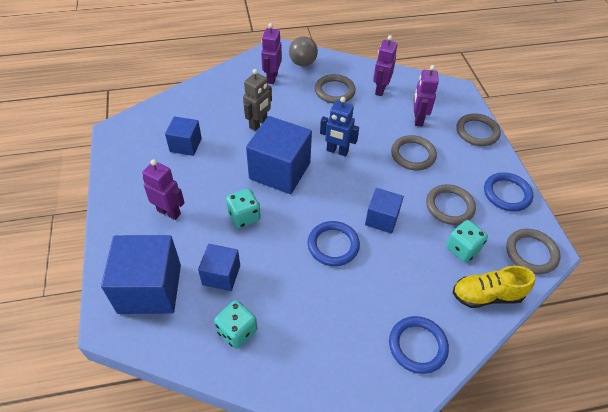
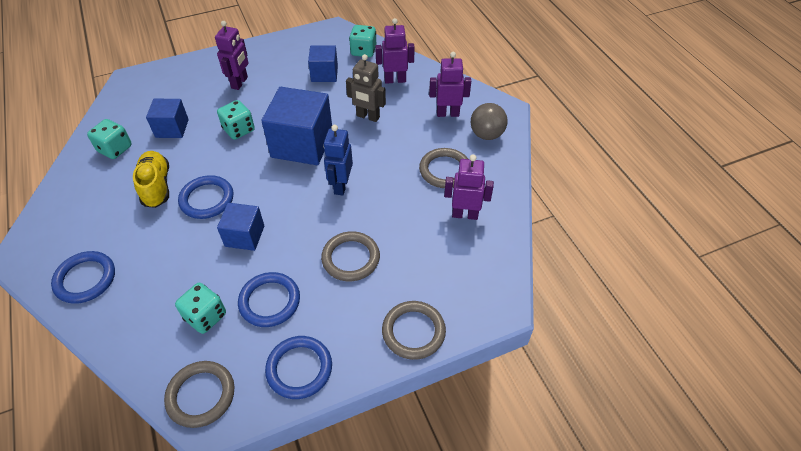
camera: 80 degrees right, 0 degrees up
(150, 288) = (159, 91): blue cube -> none
(164, 114) = (363, 51): none -> turquoise dice
(418, 119) = (419, 260): purple robot -> purple robot (395, 80)
(449, 206) = (269, 301): grey ring -> blue ring
(486, 295) = (140, 342): yellow shoe -> yellow shoe (156, 186)

